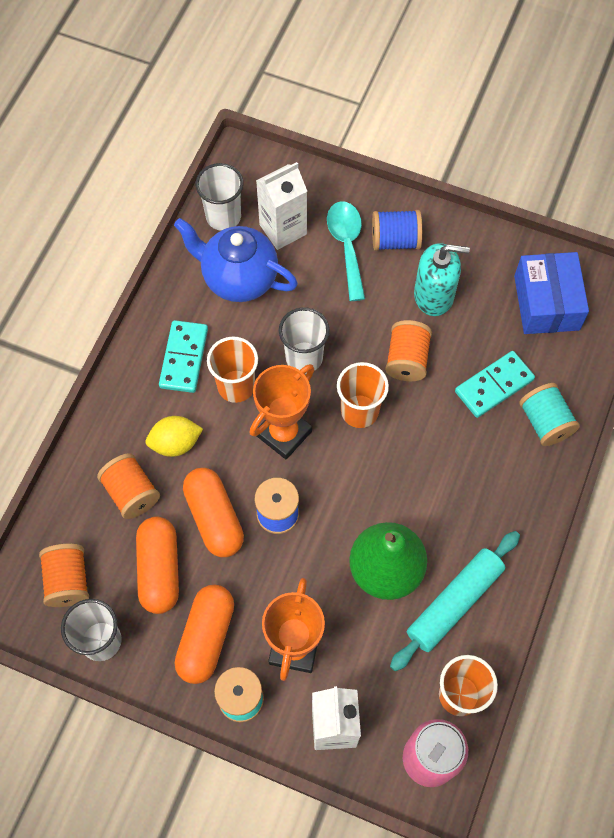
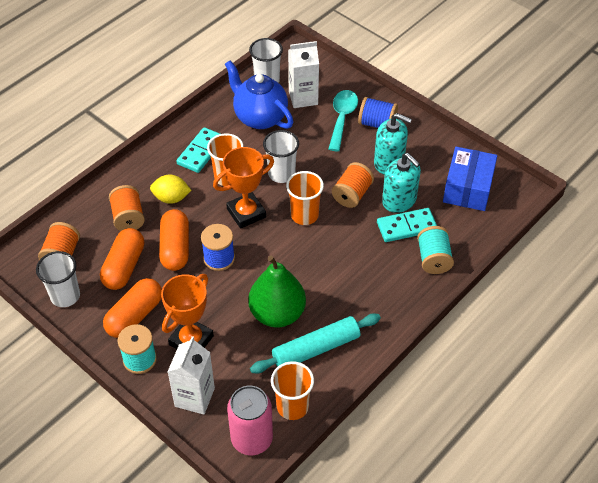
camera: 20 degrees right, 15 degrees down
(469, 349) = (399, 200): none -> turquoise soap dispenser

